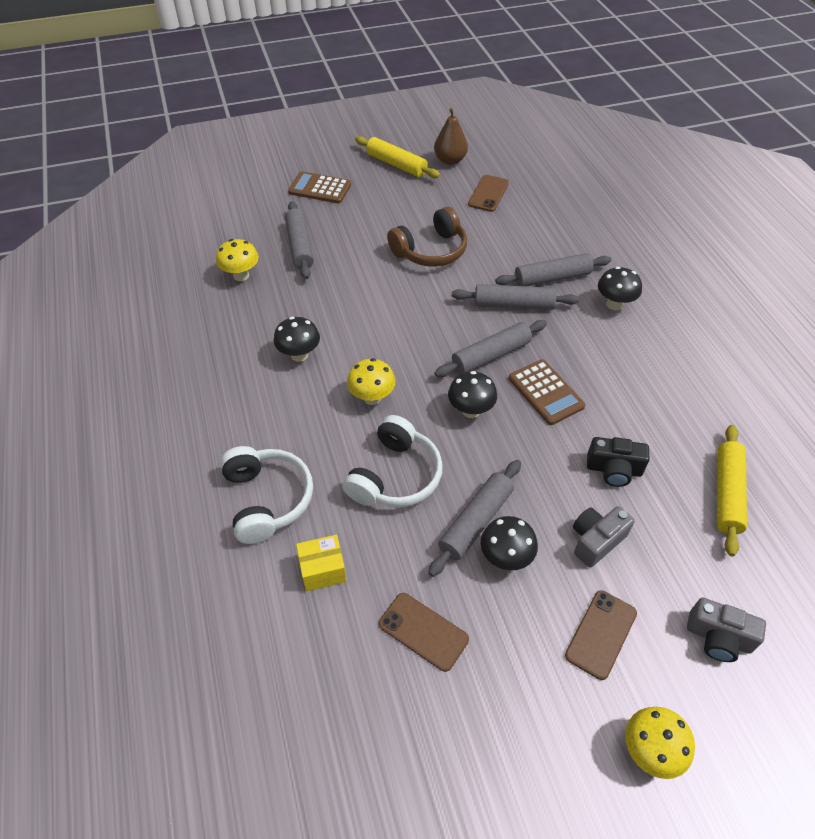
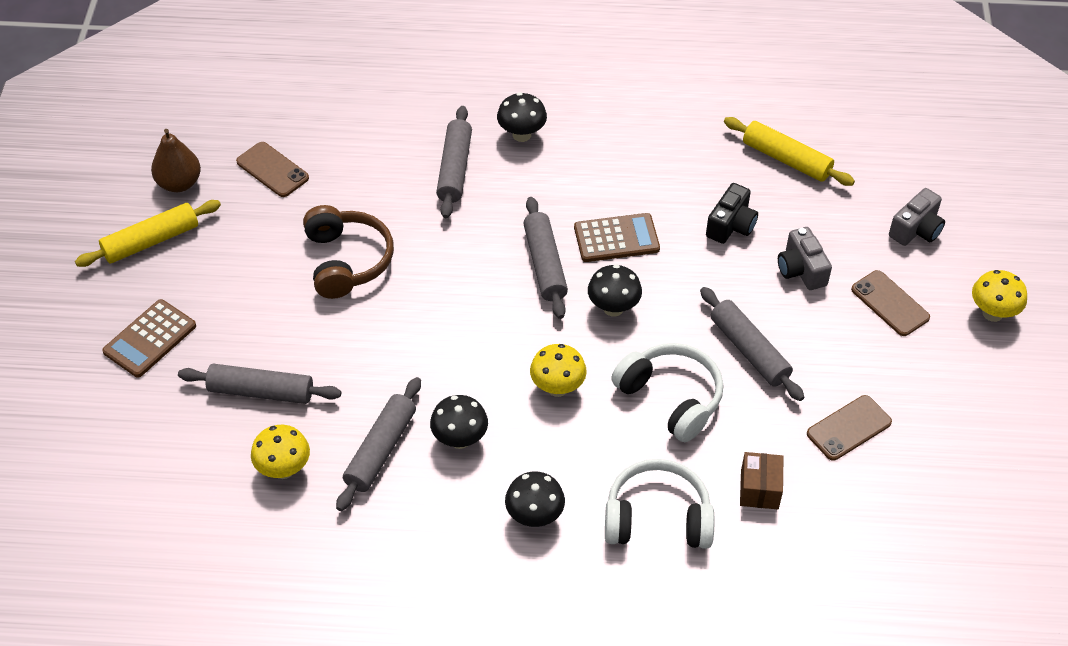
camera: 70 degrees left, 0 degrees up
(323, 570) = (759, 489): yellow box -> brown box
(505, 557) = (795, 342): black mushroom -> black mushroom (534, 516)
(513, 304) = (478, 217): grey rolling pin -> grey rolling pin (380, 450)

